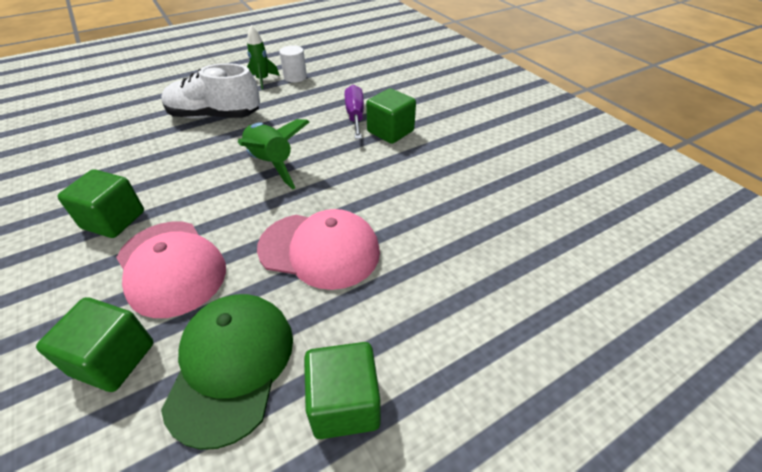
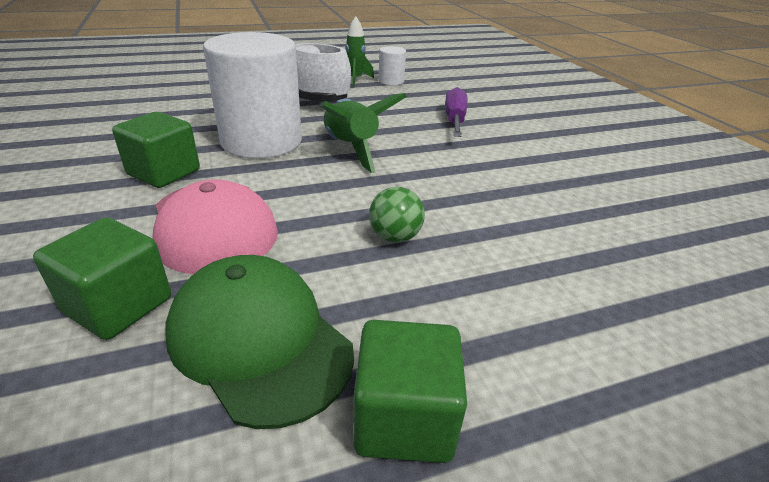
camera: 10 degrees right, 10 degrees down
(192, 169) = (261, 141): none -> white cylinder
(231, 365) = (259, 340): green cap -> green cap turned 60 degrees counterclockwise
(320, 250) = (395, 237): pink cap -> green ball
(390, 131) = (495, 139): green cube -> none

